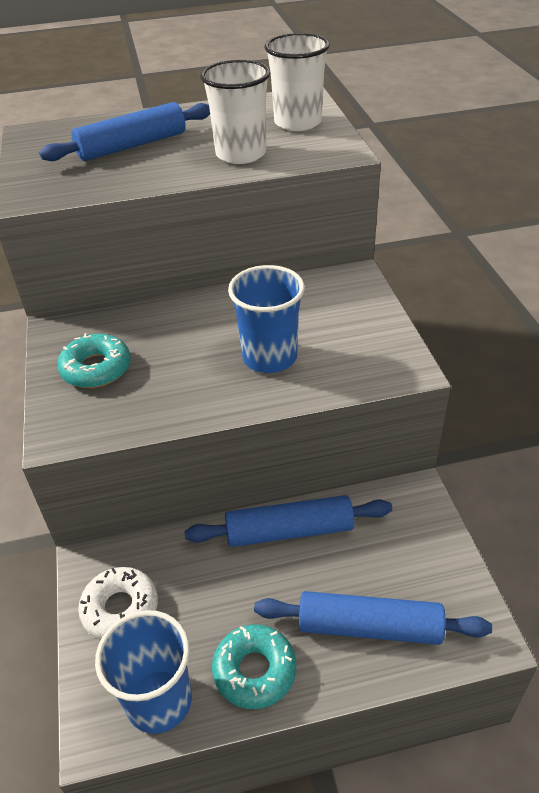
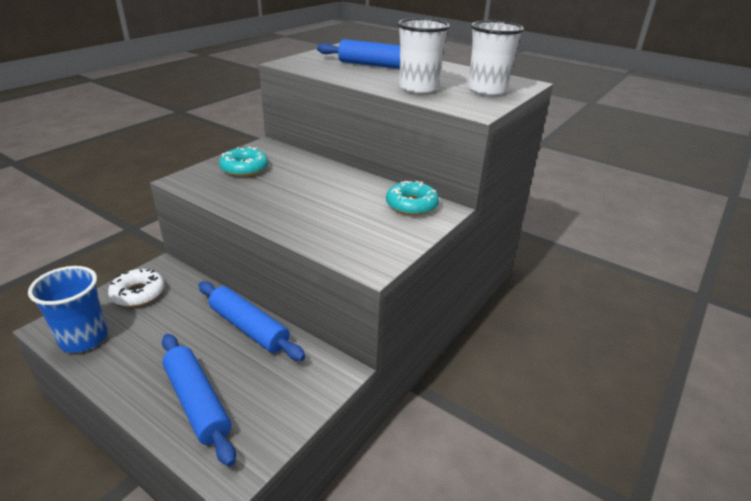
camera: 45 degrees right, 10 degrees down
(254, 671) = (127, 366): turquoise donut -> turquoise donut (411, 205)
(269, 357) = (318, 212): blue cup -> none

